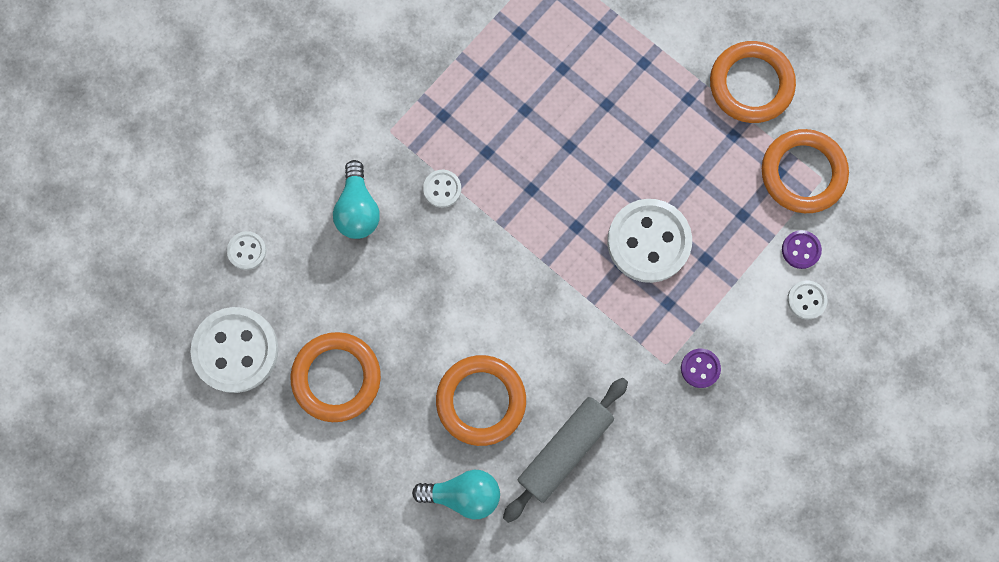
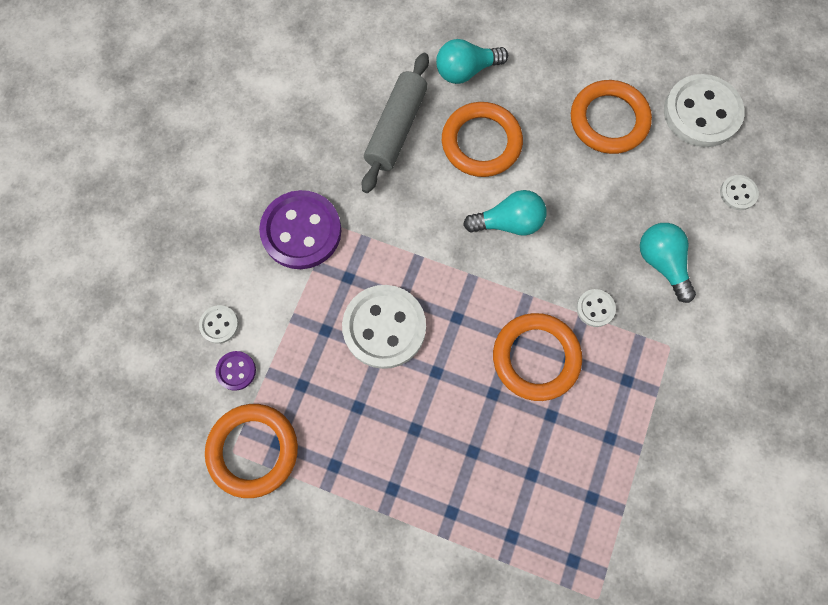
camera: 160 degrees right, 5 degrees down
(489, 303) = (508, 222): none -> turquoise light bulb
(700, 368) = (301, 231): purple button -> purple button, size x2.17
(751, 84) = (332, 530): orange ring -> orange ring (536, 357)

